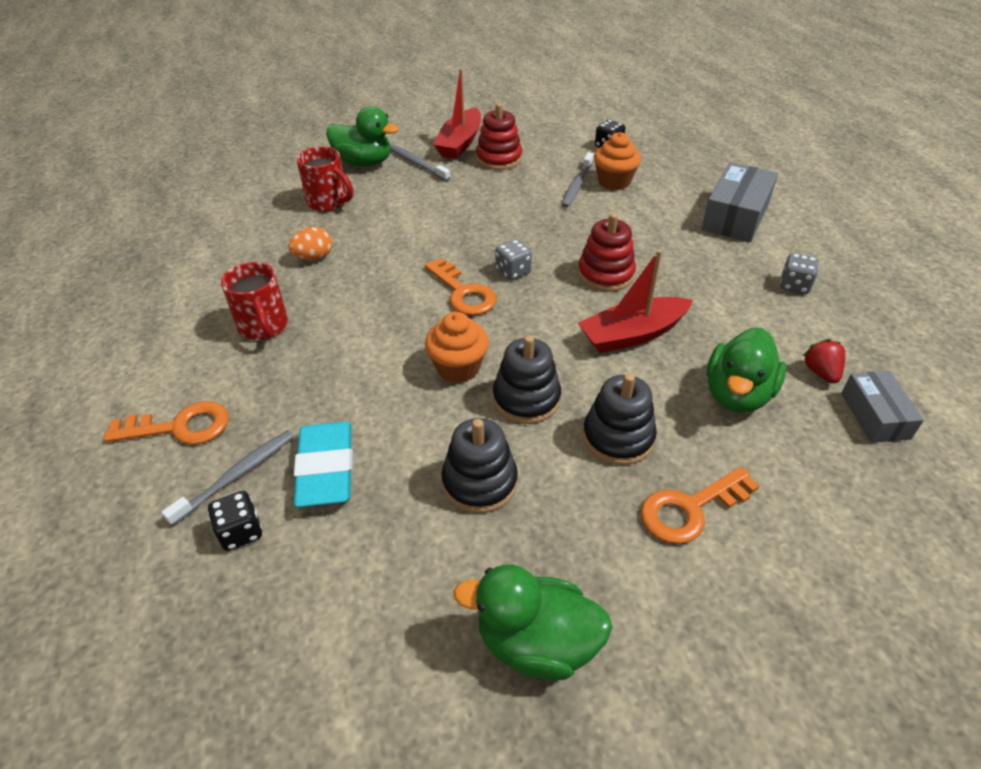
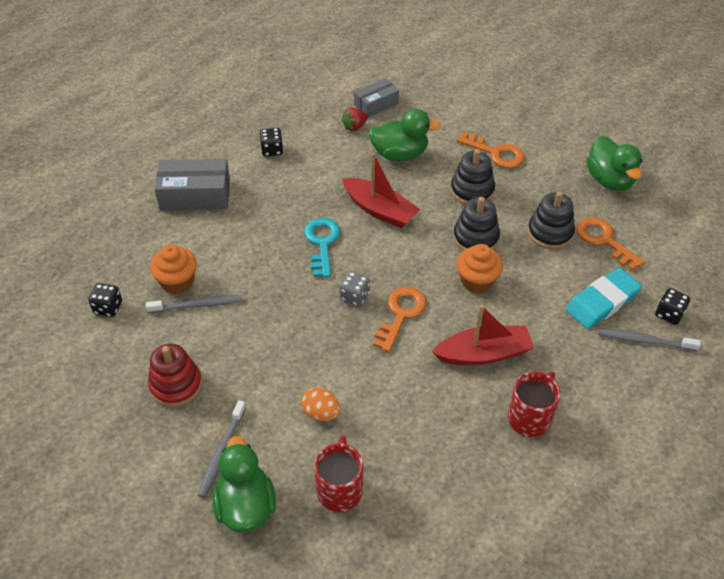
camera: 120 degrees left, 5 degrees up
(179, 427) = (645, 397): orange key -> orange key (604, 241)
(314, 257) = (429, 441): orange egg -> orange egg (321, 413)
(460, 143) = (157, 436): red boat -> red boat (483, 353)
(605, 274) = (322, 243): red stacking toy -> turquoise key
(794, 285) = (272, 150): grey dice -> black dice

